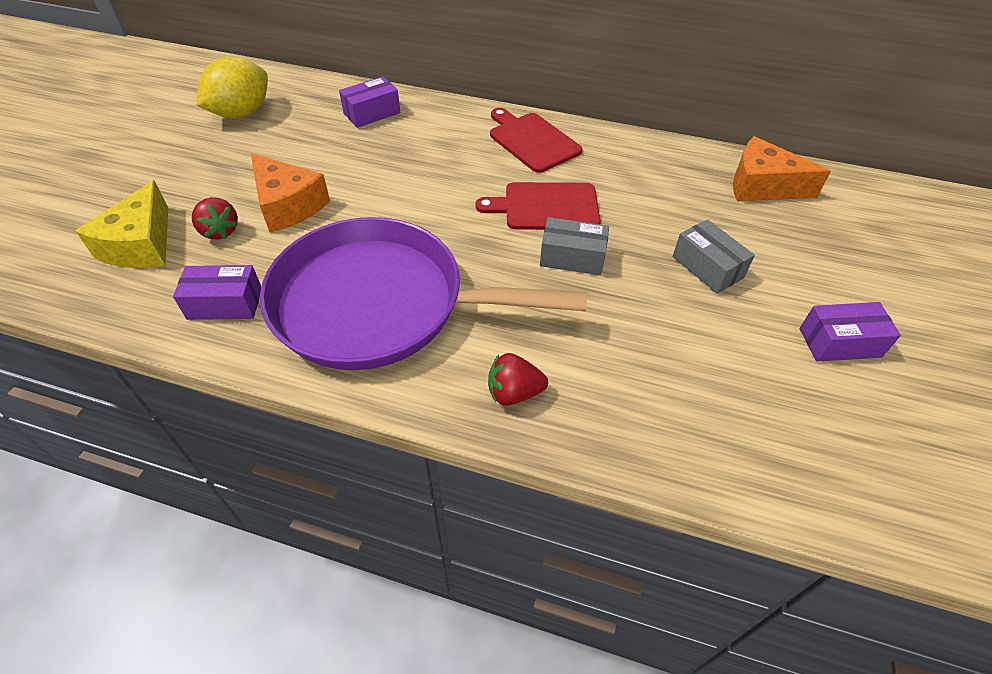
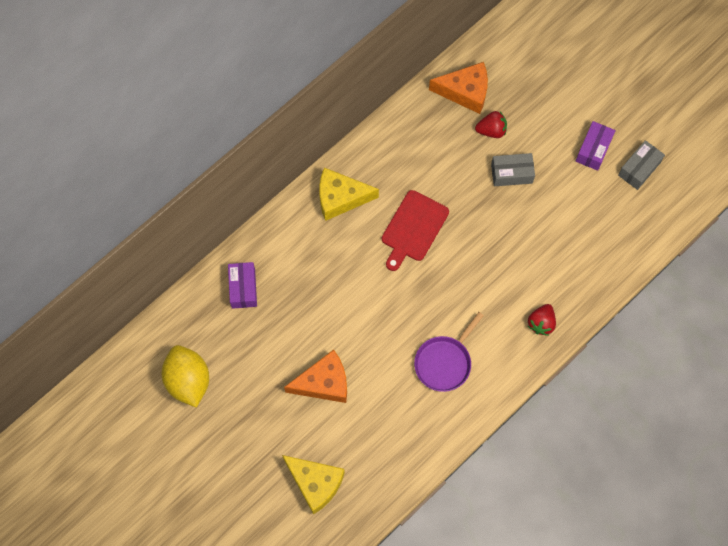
camera: 60 degrees left, 20 degrees up
(220, 231) = (328, 432): red strawberry -> red strawberry (491, 130)
(225, 304) = (398, 446): purple box -> none
(379, 304) = (444, 362): purple pan -> purple pan, size x0.47
(532, 140) = (340, 198): red cutting board -> yellow cheese
(572, 257) = (465, 240): grey box -> grey box (639, 169)
(762, 186) = (465, 92): orange cheese -> orange cheese turned 135 degrees counterclockwise

